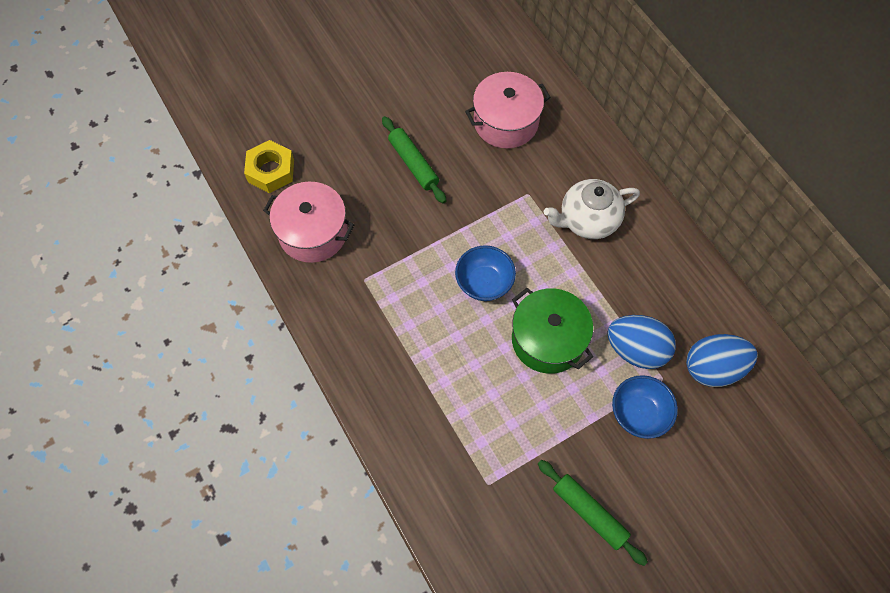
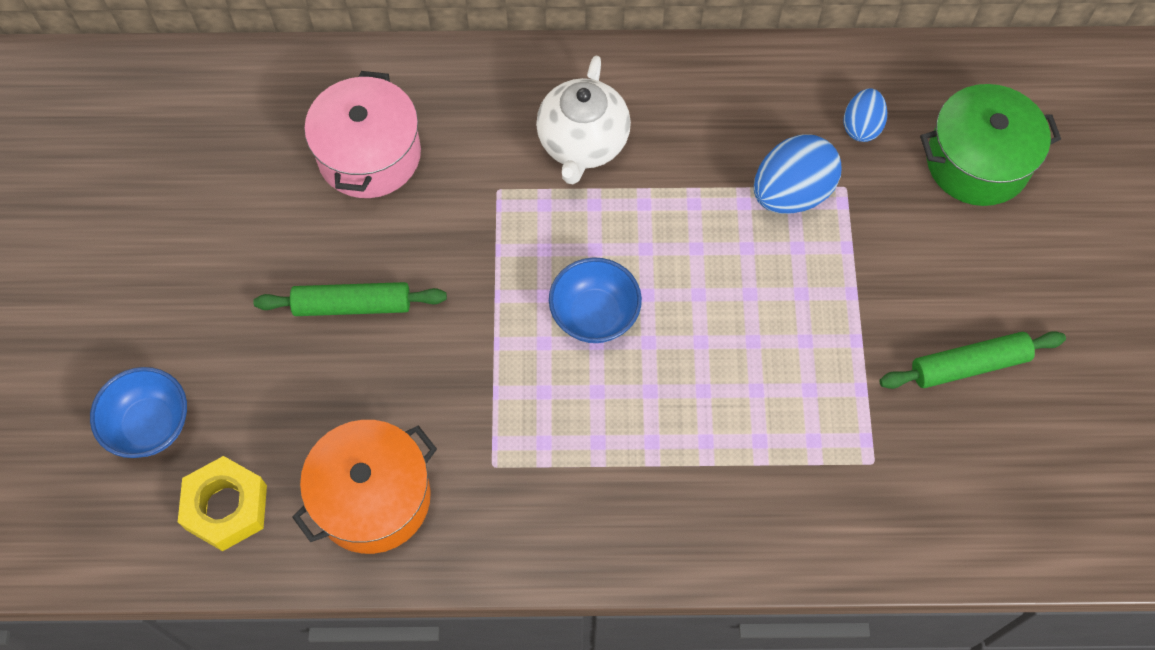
camera: 60 degrees left, 0 degrees up
(313, 232) = (373, 498): pink pot -> orange pot
(548, 339) = (720, 284): green pot -> green pot (977, 162)
(638, 413) = (874, 239): blue bowl -> blue bowl (150, 425)
(713, 368) = (861, 126): blue egg -> blue egg, size x0.60

